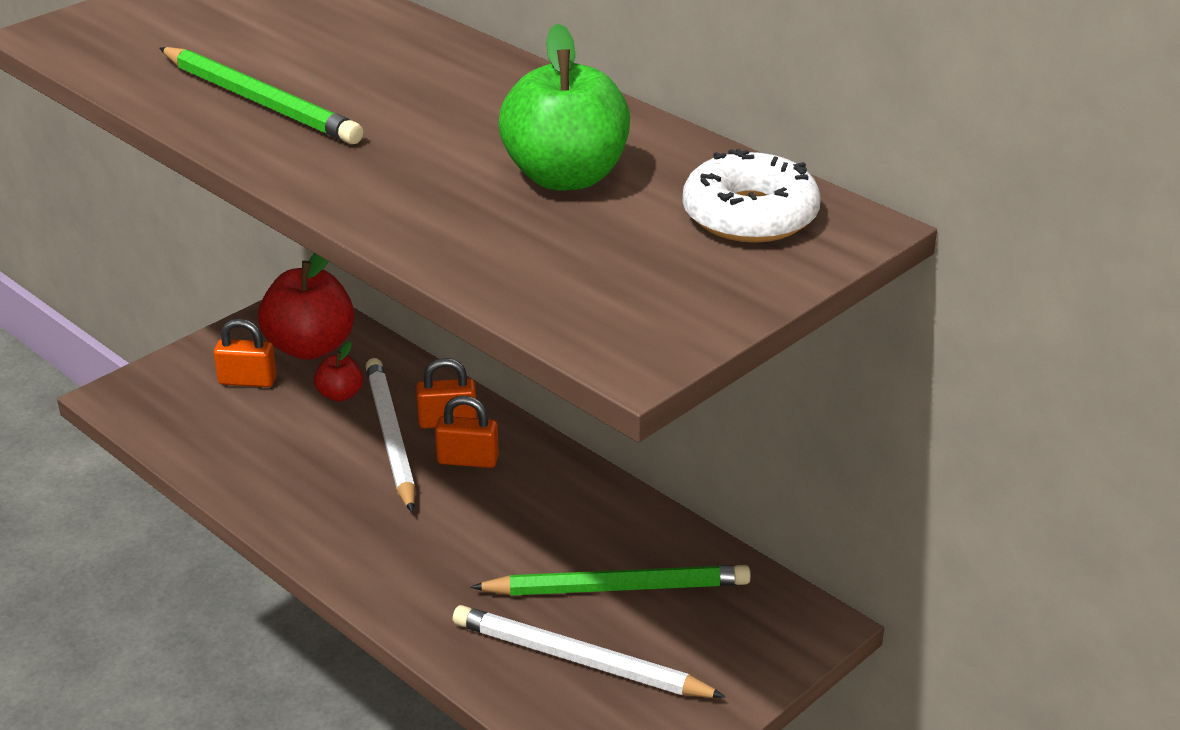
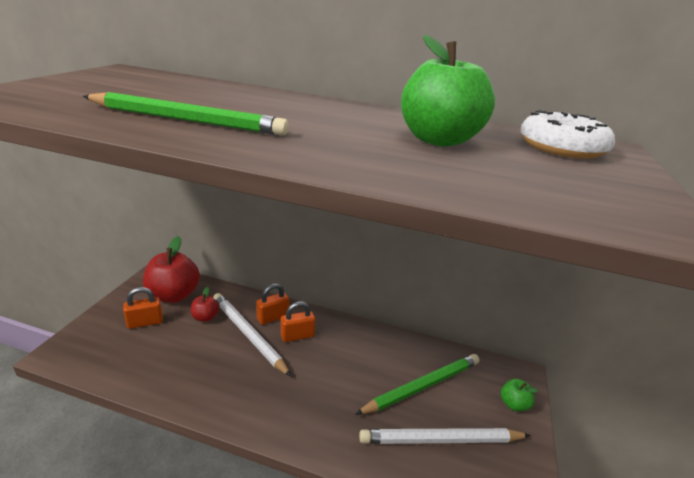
camera: 30 degrees left, 5 degrees down
(752, 657) = (513, 404): none -> green apple

